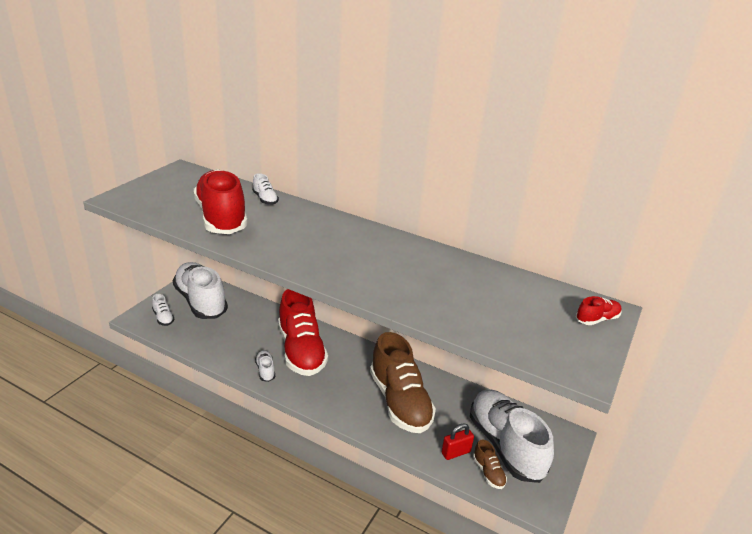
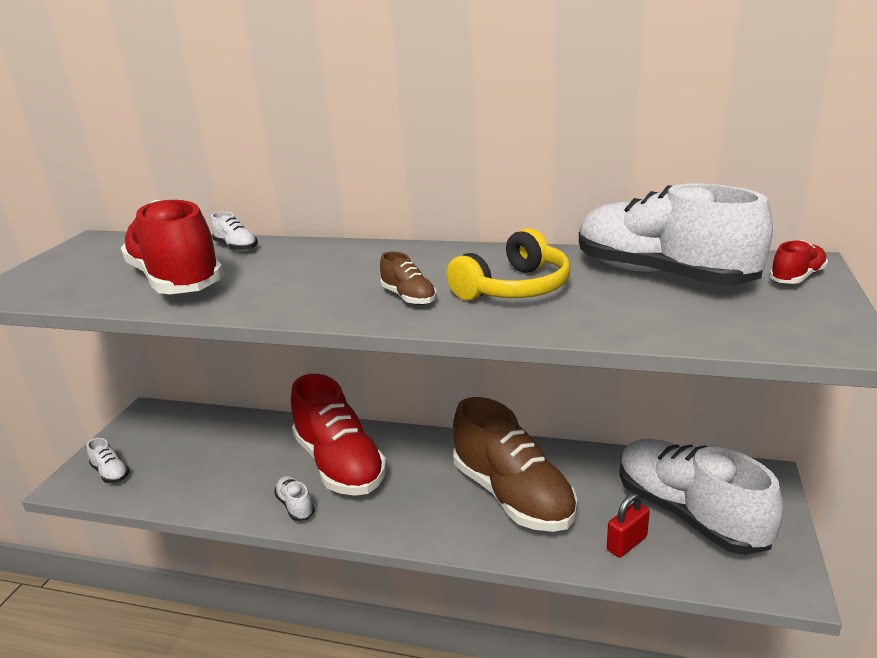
camera: 10 degrees left, 5 degrees down
(201, 302) = (164, 436): white shoe -> white shoe (661, 275)
(417, 279) = (514, 288): none -> yellow headphones
(488, 472) = (687, 558): brown shoe -> brown shoe (408, 297)

